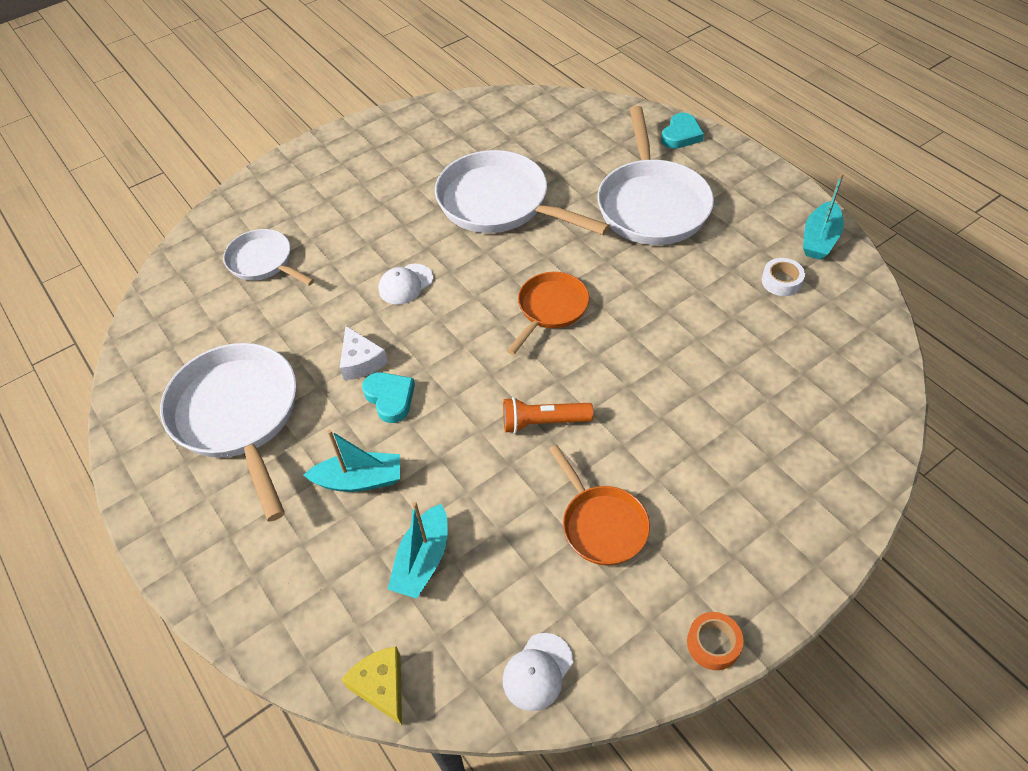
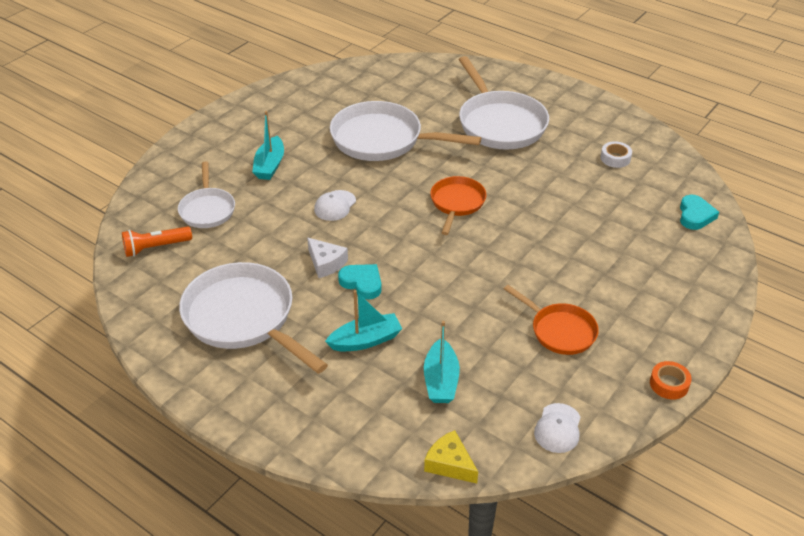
camera: 20 degrees left, 10 degrees down
(263, 262) = (207, 209): white pan -> white pan turned 120 degrees counterclockwise
(543, 422) = (487, 276): orange flashlight -> orange flashlight (155, 247)
(681, 135) = (500, 74): turquoise heart -> turquoise heart (695, 215)
(819, 239) = (629, 128): turquoise boat -> turquoise boat (270, 165)

